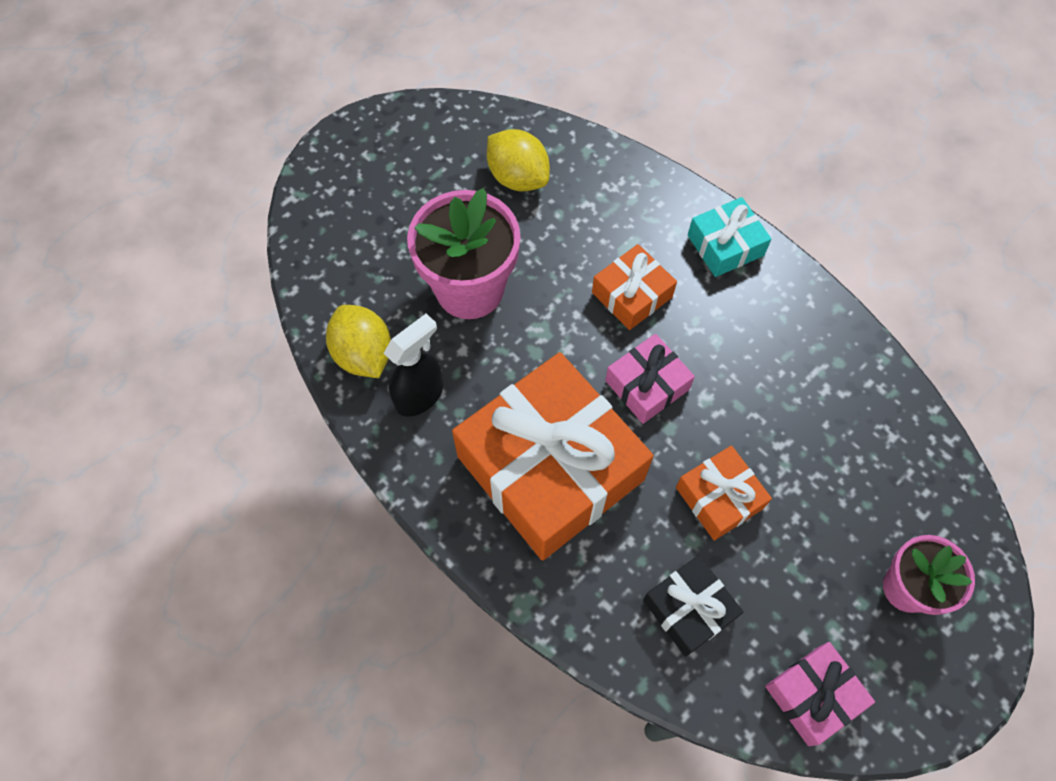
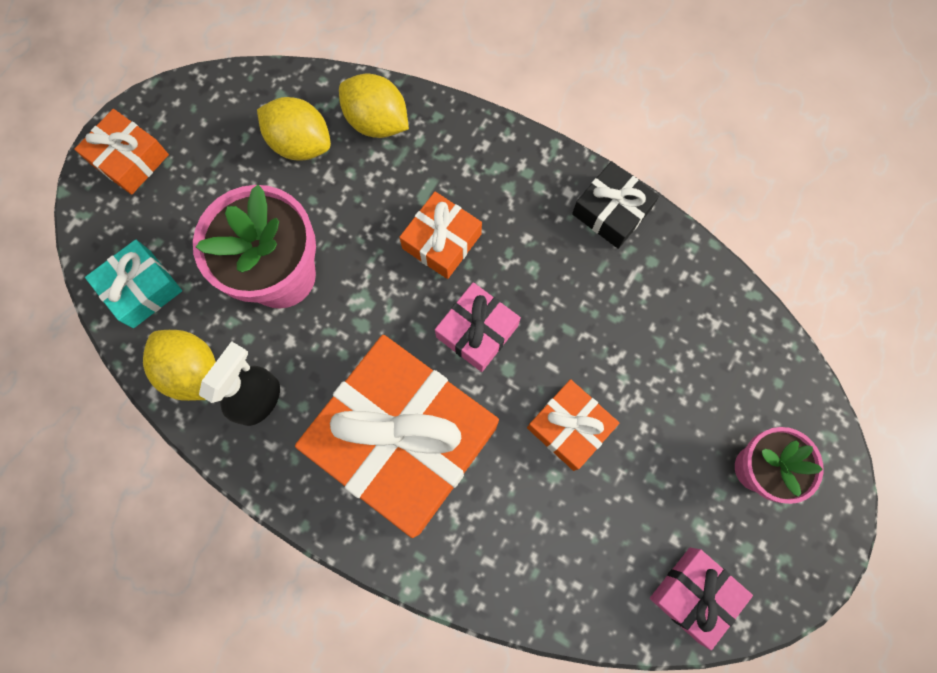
camera: 15 degrees left, 10 degrees up
(356, 156) = (129, 159): none -> orange gift
(595, 174) = (377, 122): none -> yellow lemon
(689, 609) = (565, 544): black gift -> black gift (611, 211)
(725, 245) = (520, 167): turquoise gift -> turquoise gift (142, 289)

